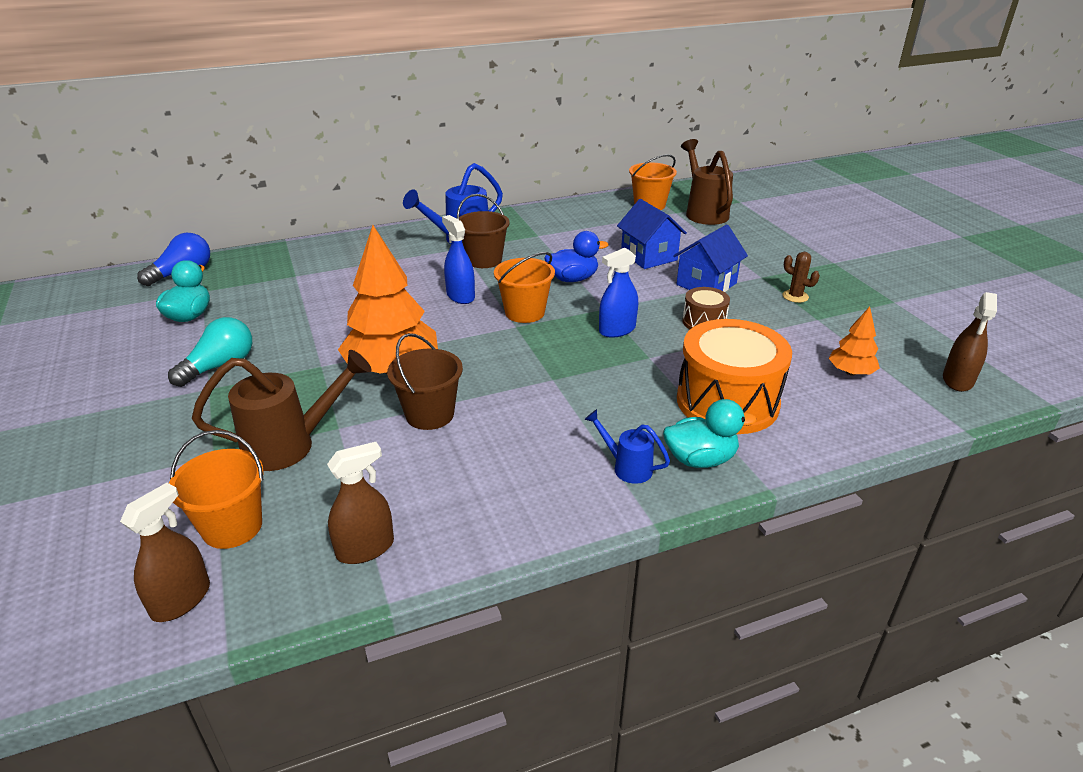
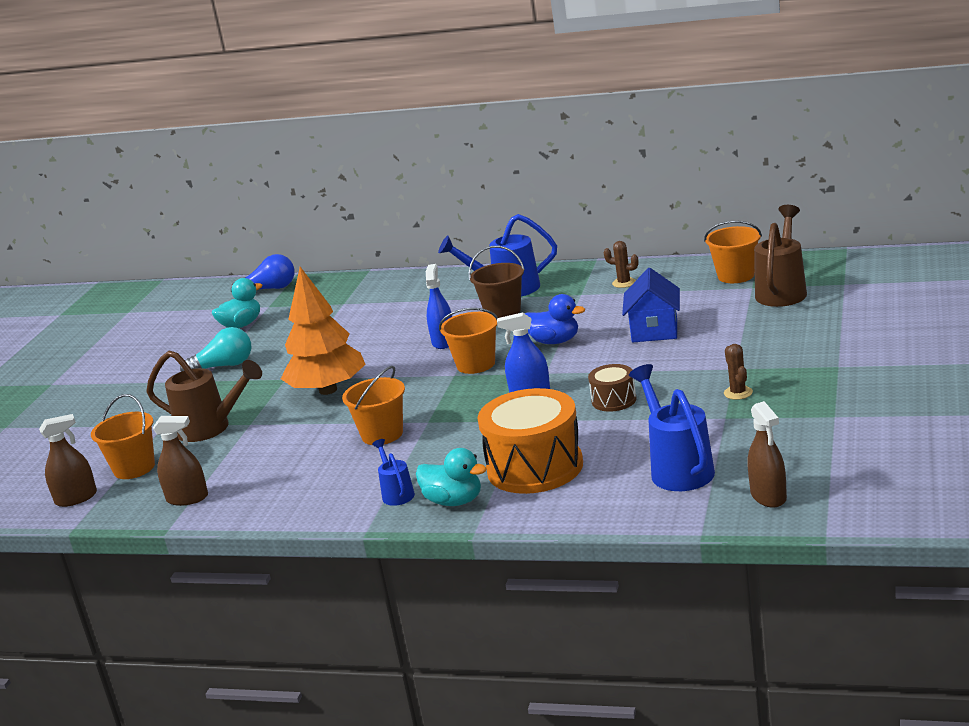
camera: 40 degrees right, 10 degrees down
(430, 414) = (314, 428): brown bucket -> none
(521, 404) = (382, 434): none -> orange bucket
(564, 221) = (624, 283): none -> brown cactus
(706, 284) = (669, 366): blue house -> none
(850, 372) = (677, 468): orange tree -> blue watering can
(958, 380) = (768, 496): brown spray bottle -> brown spray bottle turned 75 degrees counterclockwise

